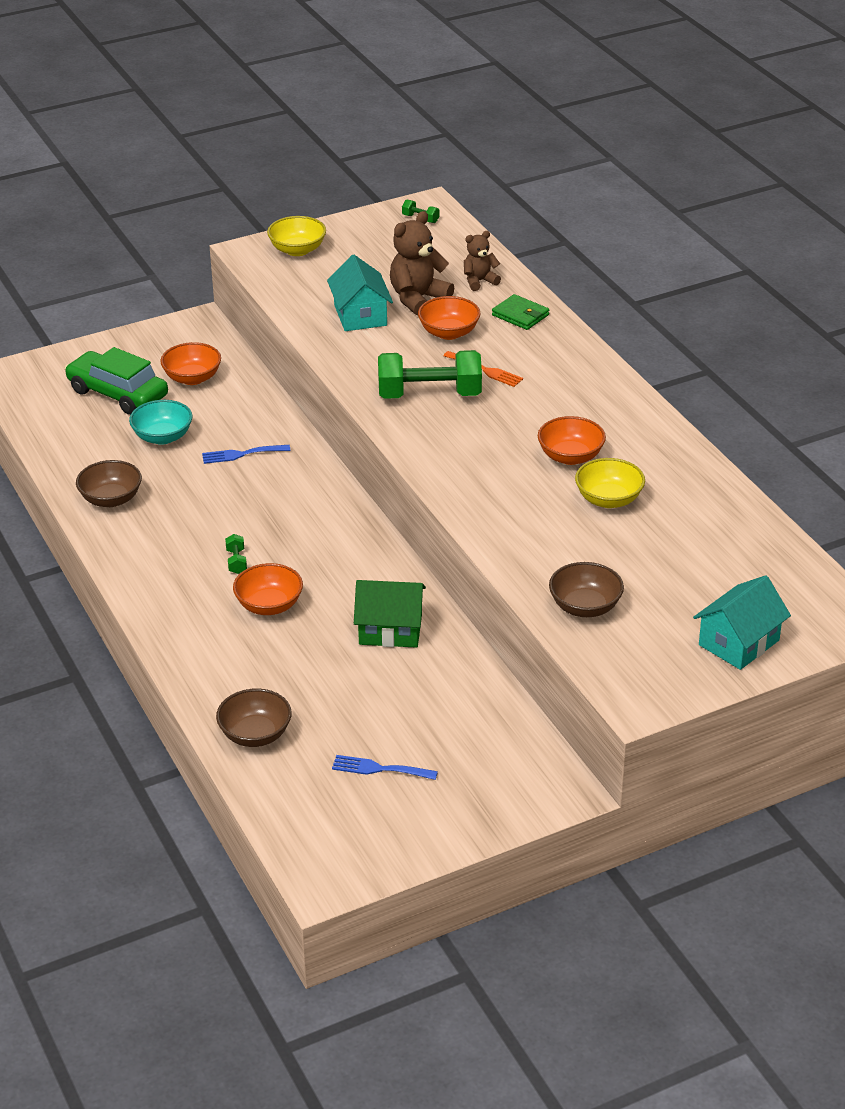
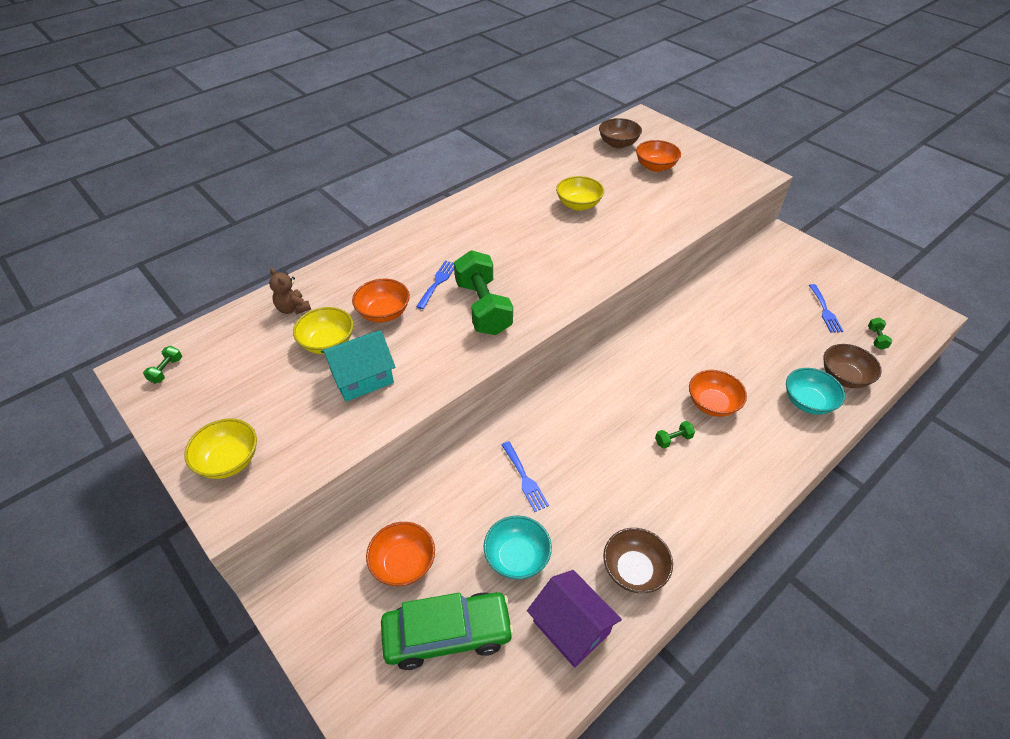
camera: 105 degrees left, 10 degrees up
(84, 454) = (571, 627): none -> purple house
(118, 393) = (447, 634): green car -> green car turned 120 degrees counterclockwise
(233, 685) = (807, 402): none -> turquoise bowl
(305, 798) = (876, 338): none -> green dumbbell
(390, 630) = (698, 331): green house -> none
(418, 299) = (327, 343): brown teddy bear -> yellow bowl
(486, 370) = (438, 282): orange fork -> blue fork
(520, 315) = (348, 276): green wallet -> none
(570, 456) = (537, 226): orange bowl -> orange bowl (655, 167)
(585, 607) = (691, 201): brown bowl -> brown bowl (618, 144)
(739, 643) = (684, 149): turquoise house -> none

